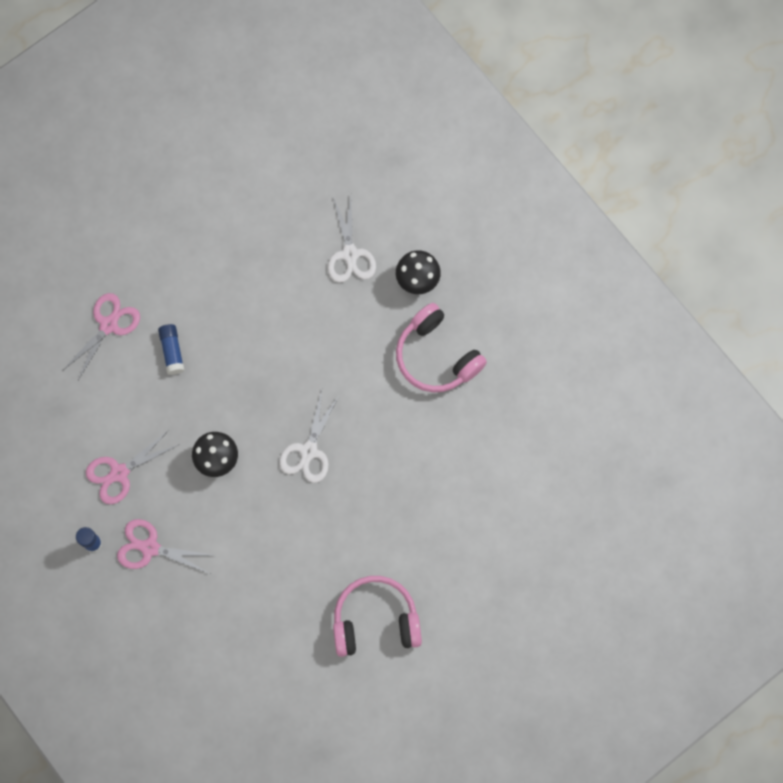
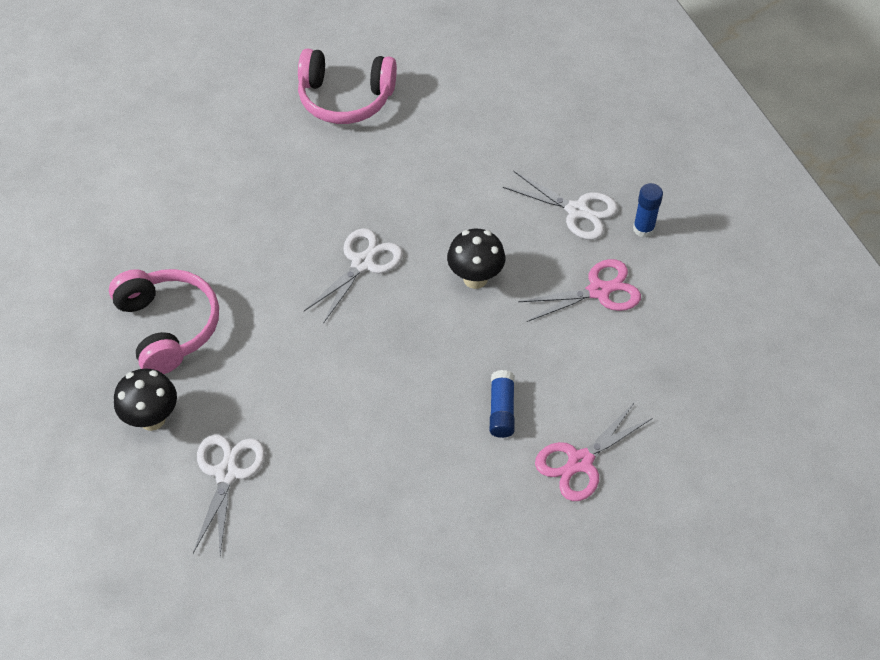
camera: 165 degrees left, 20 degrees down
(150, 547) = (577, 211): pink scissors -> white scissors

